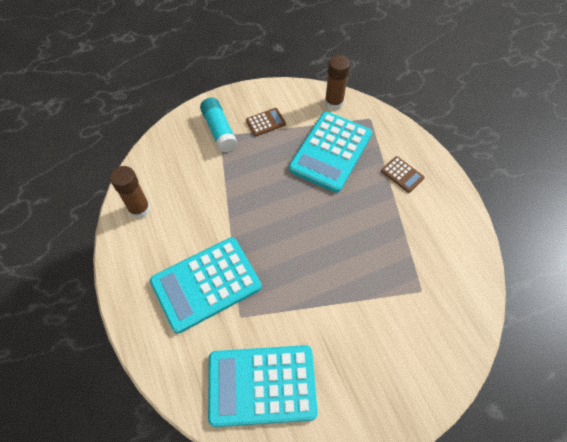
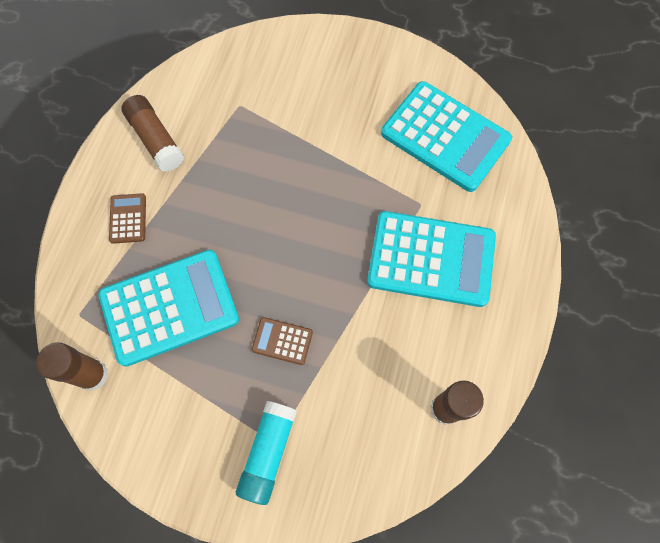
camera: 140 degrees left, 10 degrees up
(265, 122) = (201, 415): brown calculator -> brown calculator (282, 341)
(442, 227) = (156, 140): none -> brown glue stick

